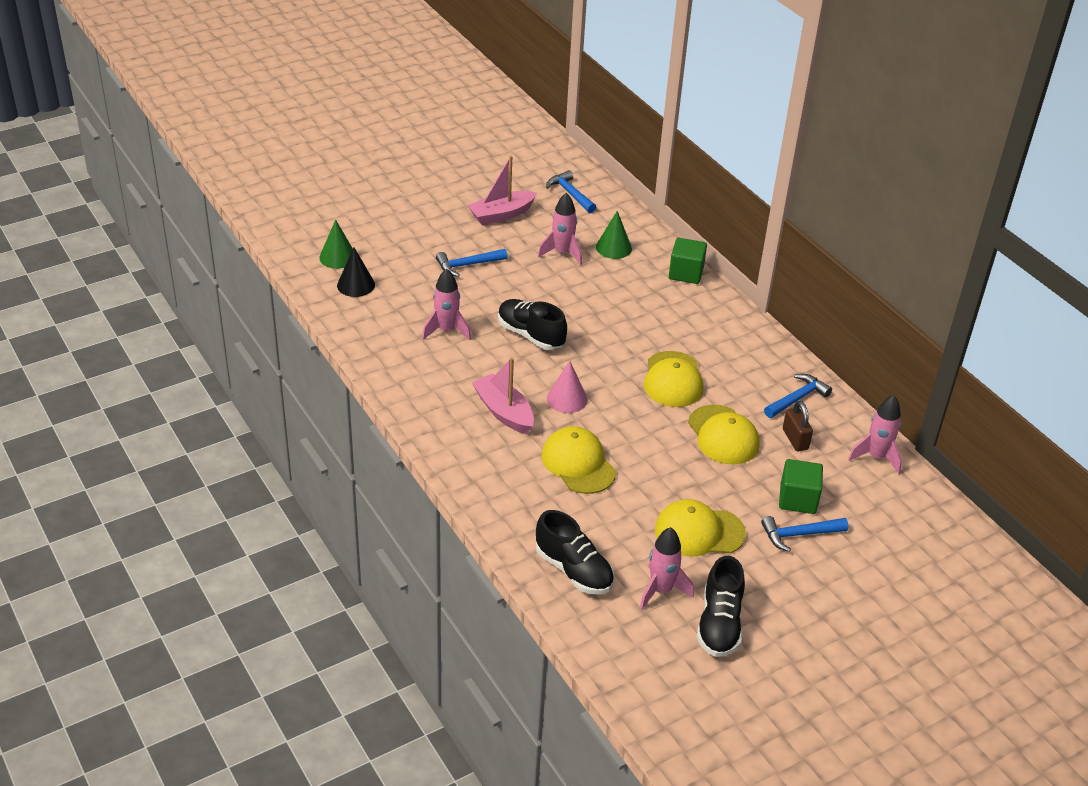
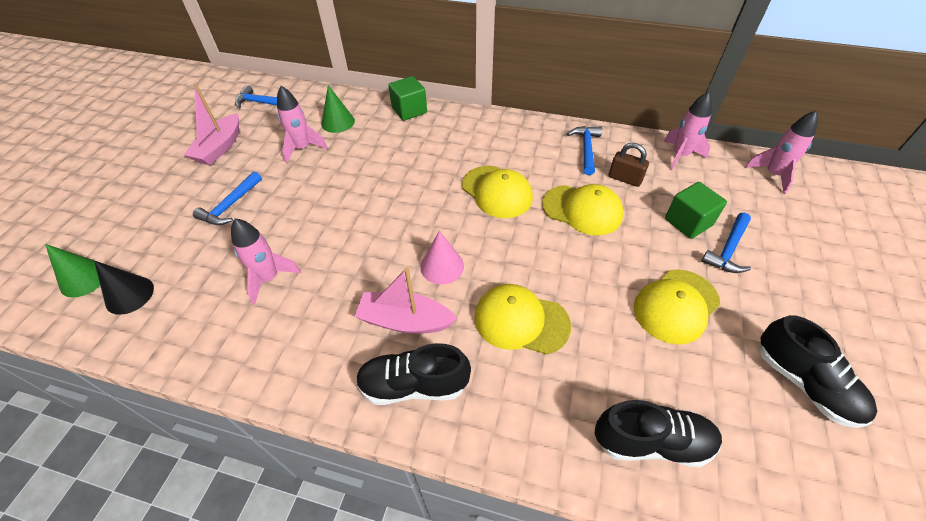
camera: 40 degrees left, 10 degrees up
(530, 335) = (350, 231): black shoe -> black shoe (413, 385)
(661, 590) = (730, 392): pink rocket -> pink rocket (773, 175)

